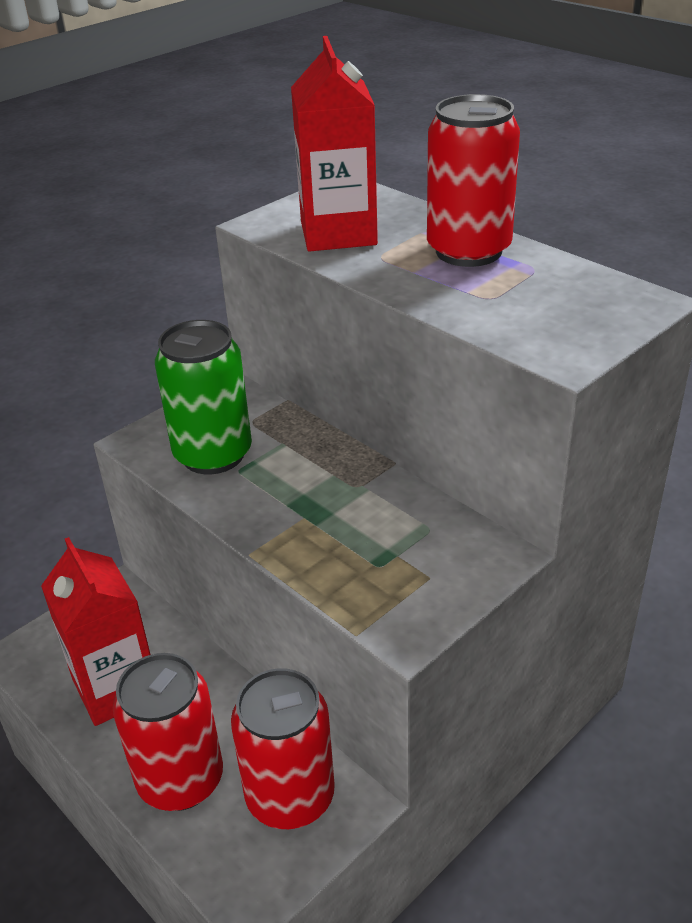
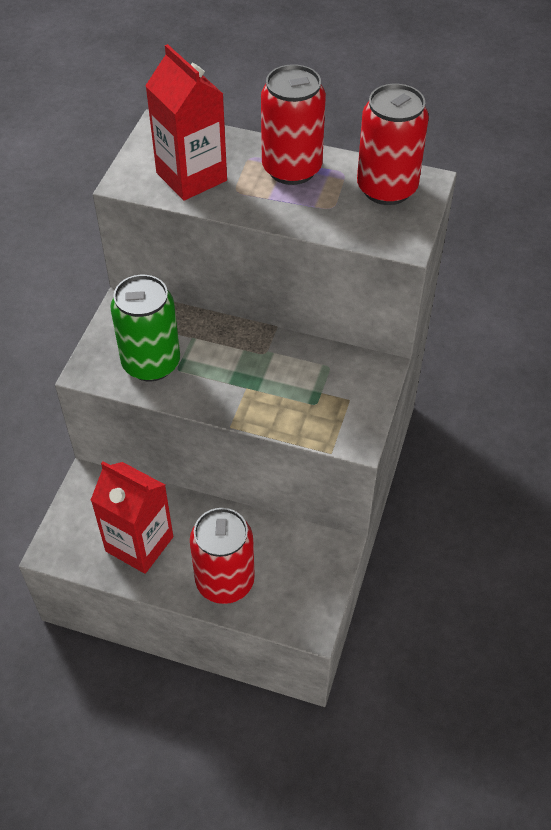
camera: 30 degrees left, 15 degrees up
(290, 797) = (297, 561): red can -> red can (387, 188)

